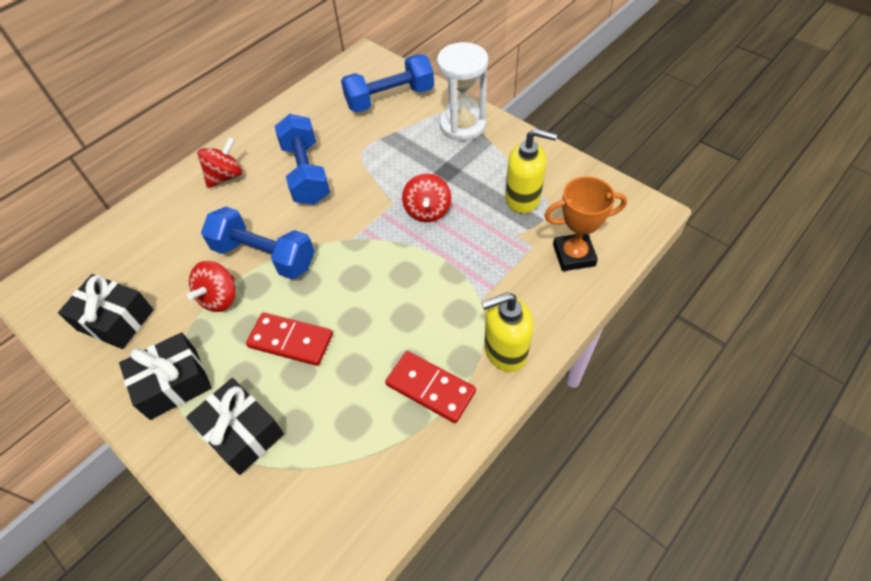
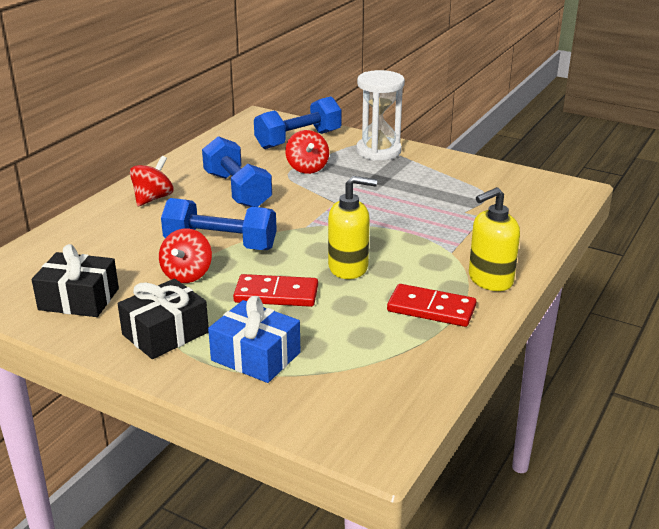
camera: 15 degrees left, 25 degrees down
(242, 432) = (255, 356): black gift -> blue gift
(427, 211) = (371, 204): red spinning top -> red spinning top (307, 168)
(523, 198) = (459, 190): yellow soap dispenser -> yellow soap dispenser (348, 267)
(574, 255) = (523, 219): orange trophy -> none

